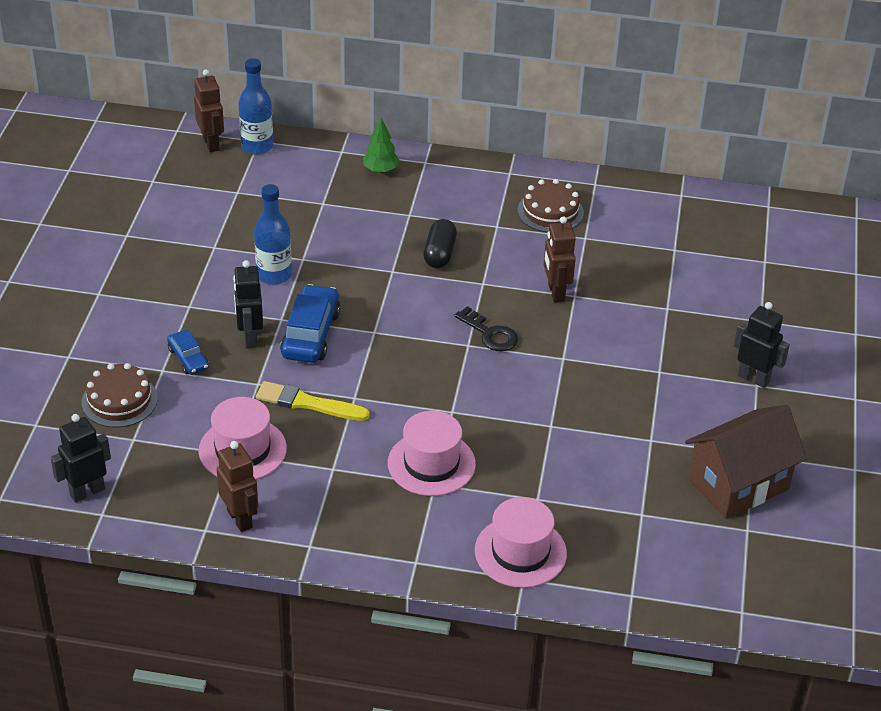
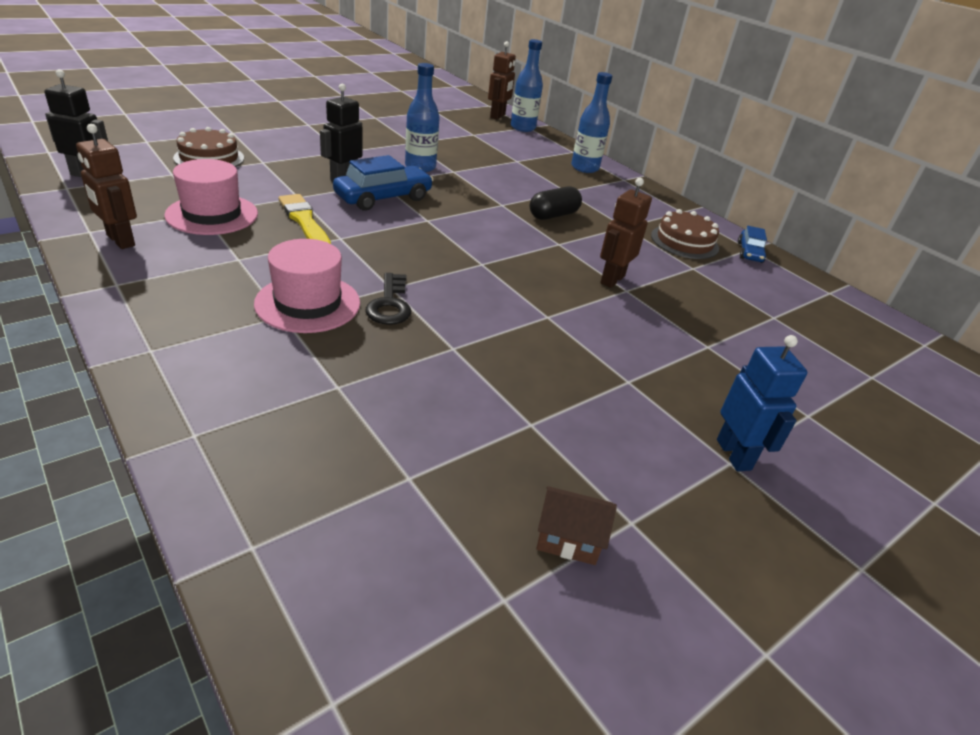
camera: 40 degrees right, 5 degrees down
(188, 358) = (288, 166): blue car -> blue car (749, 252)
(240, 519) = (120, 241): brown robot -> brown robot turned 120 degrees clockwise
(380, 170) = (584, 168): green tree -> blue bottle
(490, 334) = (511, 268): black key -> black key (390, 304)
(520, 552) = (238, 412): pink hat -> none
(738, 484) = (568, 539): brown house -> brown house, size x0.45
(753, 378) = (734, 454): black robot -> blue robot

